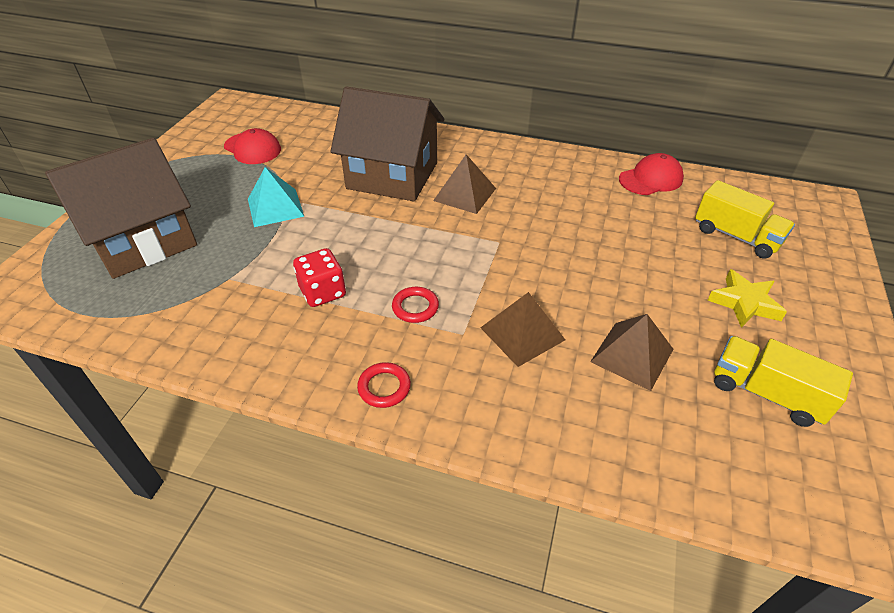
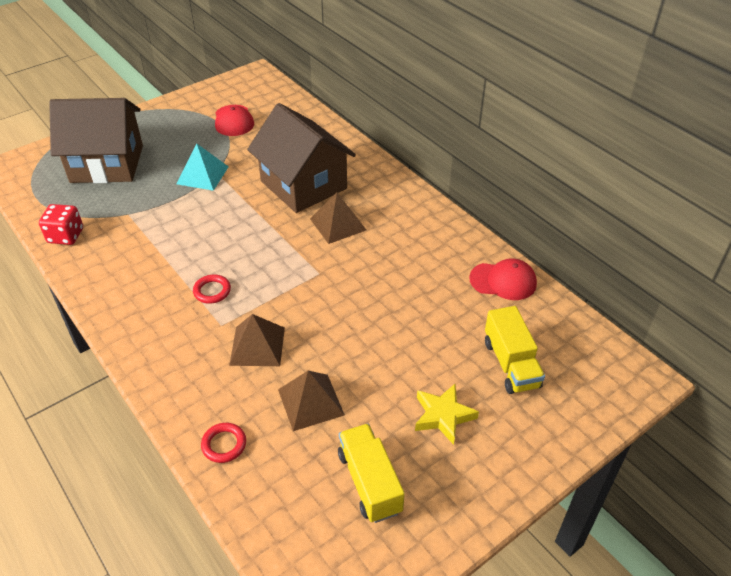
camera: 35 degrees right, 0 degrees up
(323, 292) = (170, 251): red dice -> red dice (66, 236)
(384, 387) = (140, 332): red ring -> red ring (224, 444)

